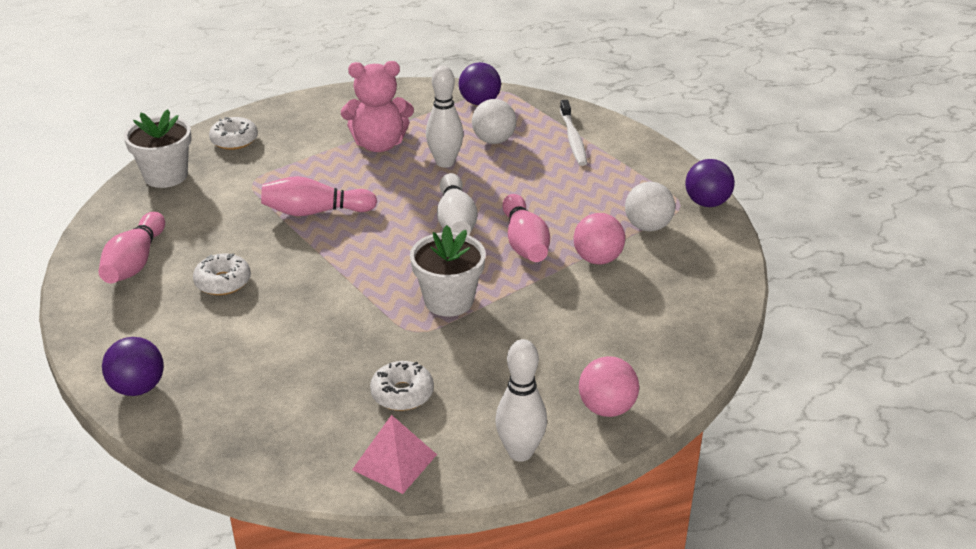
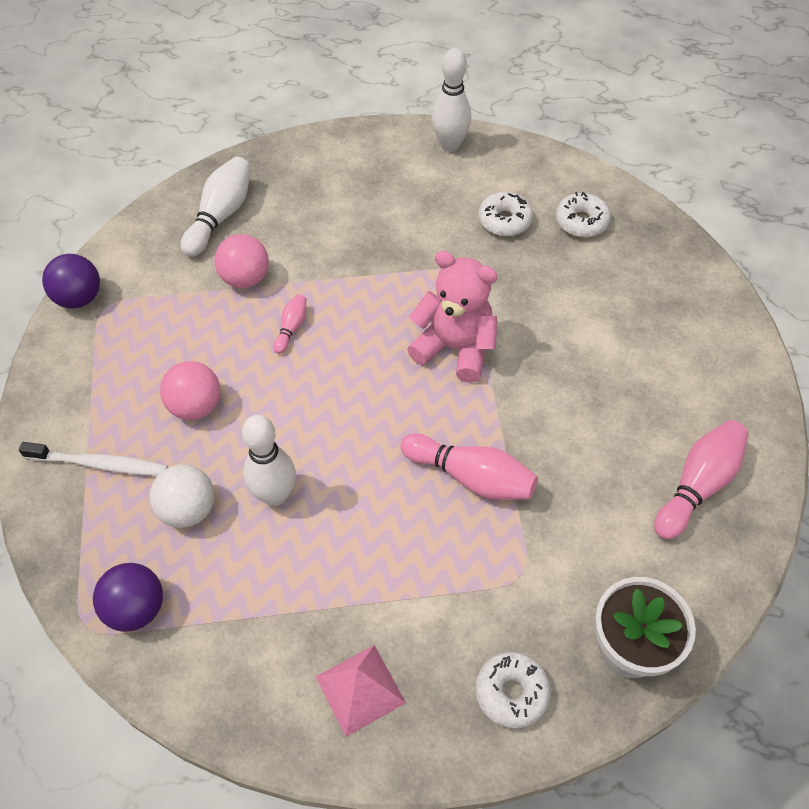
camera: 150 degrees left, 20 degrees up
(138, 388) = (719, 316): purple ball -> none
(223, 282) = (610, 411): white donut -> white donut (581, 222)
(379, 144) = (328, 576): pink teddy bear -> pink teddy bear (455, 348)
(394, 462) = (540, 172): pink pyramid -> pink pyramid (360, 689)
(449, 301) = (410, 291): white flower pot -> none
(456, 220) = (333, 389): white bowling pin -> white bowling pin (220, 216)
(524, 243) = (291, 328): pink bowling pin -> pink bowling pin, size x0.52
(573, 139) = (100, 464): white toothbrush -> white toothbrush turned 75 degrees clockwise
(607, 408) = (365, 149): pink ball -> pink ball (196, 406)
(647, 226) = (164, 295): white ball -> none

